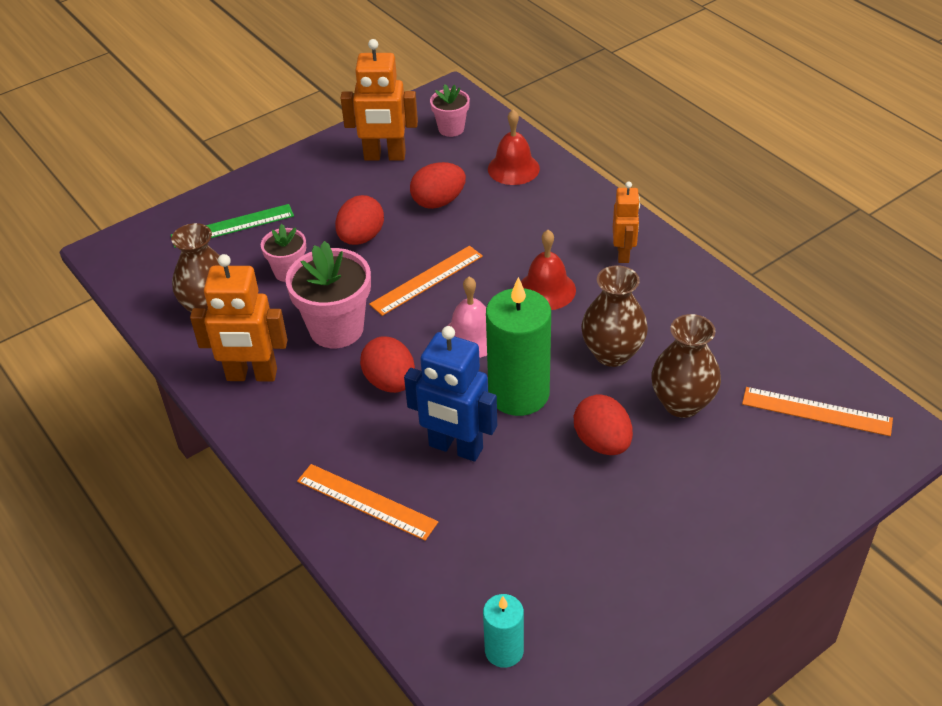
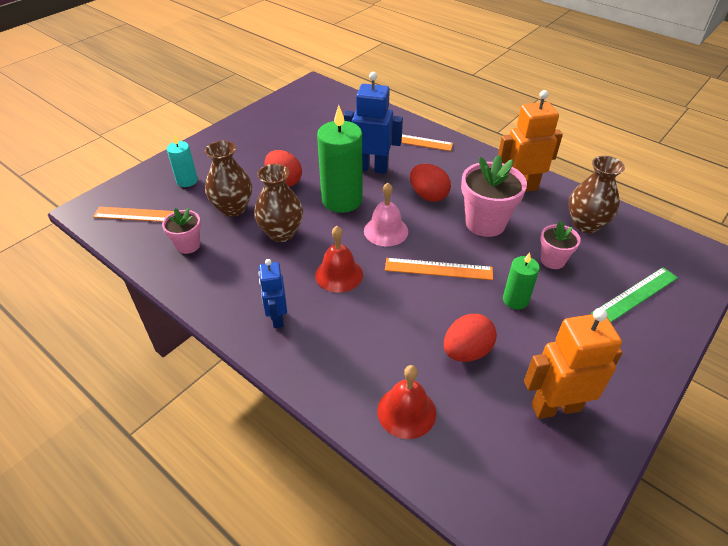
camera: 165 degrees right, 0 degrees up
(361, 238) = (515, 300): red egg -> green candle
(427, 280) = (438, 269): orange ruler -> orange ruler turned 60 degrees clockwise
(451, 128) = (504, 470): pink flower pot -> pink flower pot (188, 245)
(504, 650) = (321, 102): turquoise candle -> turquoise candle (187, 181)
(623, 254) = (277, 318): orange robot -> blue robot

